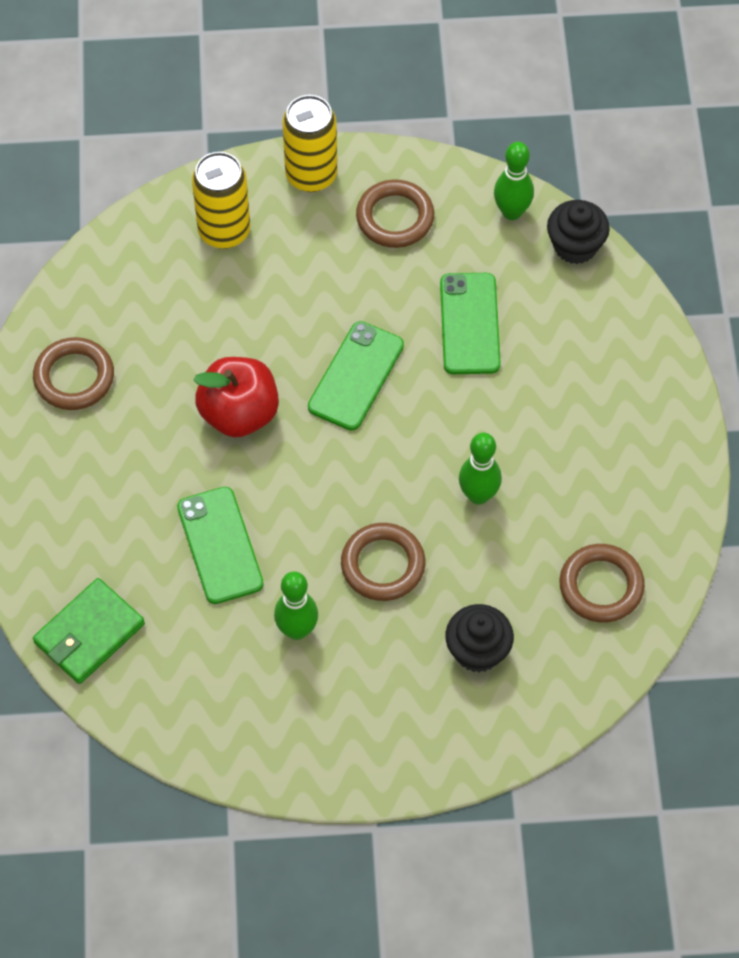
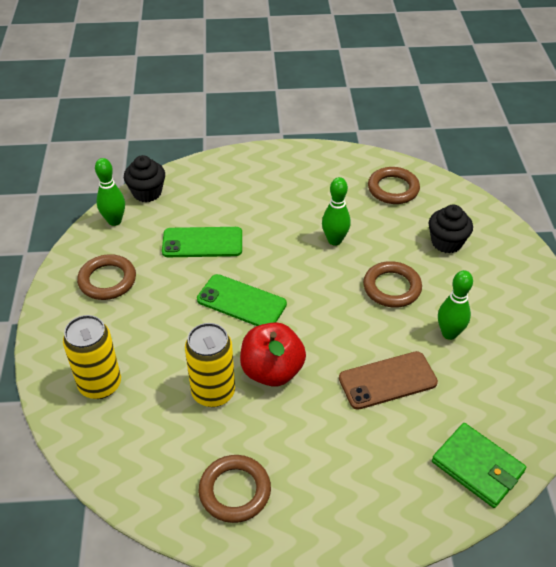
camera: 90 degrees left, 15 degrees down
(220, 545) = (387, 380): green phone -> brown phone
(311, 175) = (58, 329): yellow can -> yellow can (213, 392)

